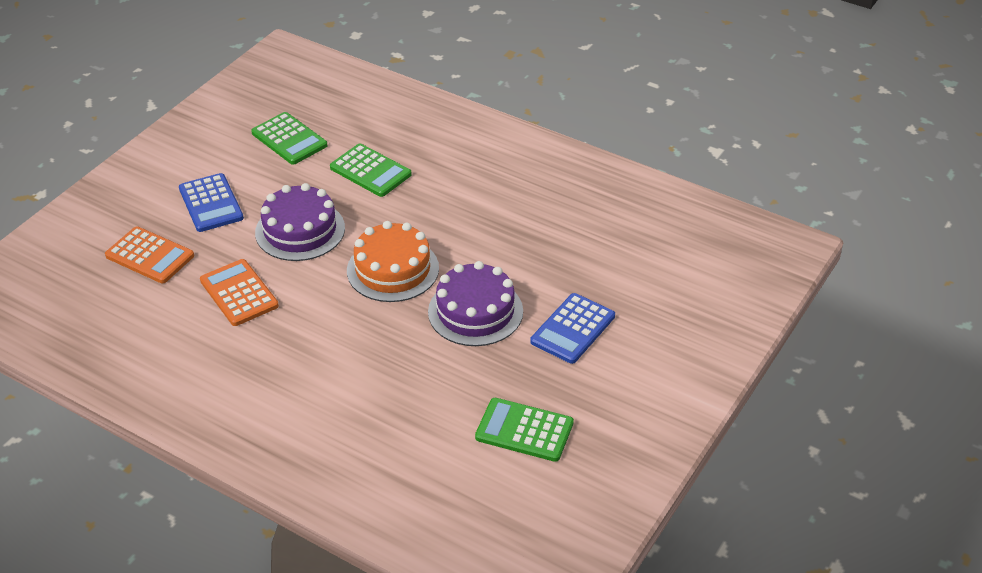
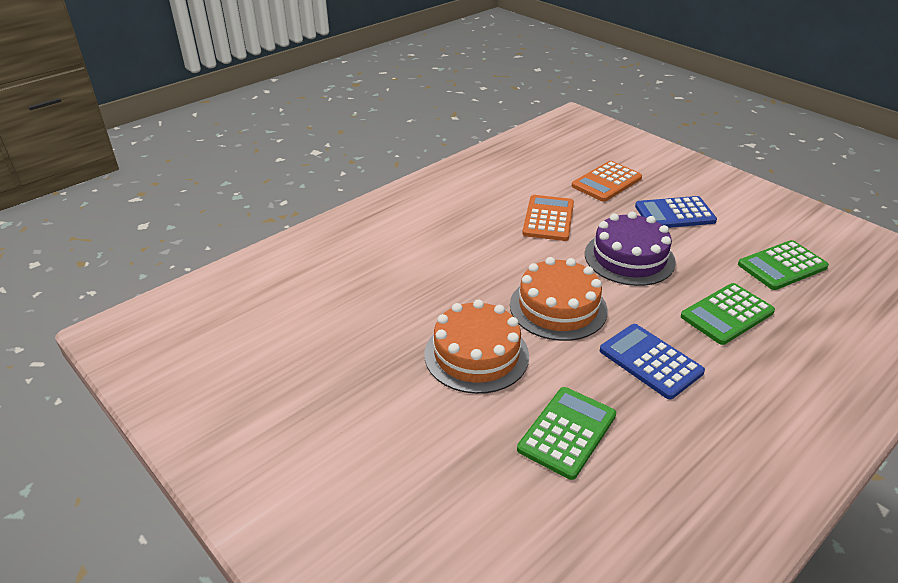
camera: 105 degrees right, 5 degrees down
(239, 293) = (548, 219): orange calculator -> orange calculator turned 60 degrees counterclockwise
(475, 311) = (476, 355): purple cake -> orange cake
(524, 430) = (298, 358): green calculator -> green calculator (567, 432)
(572, 329) = (419, 428): blue calculator -> blue calculator (650, 361)

